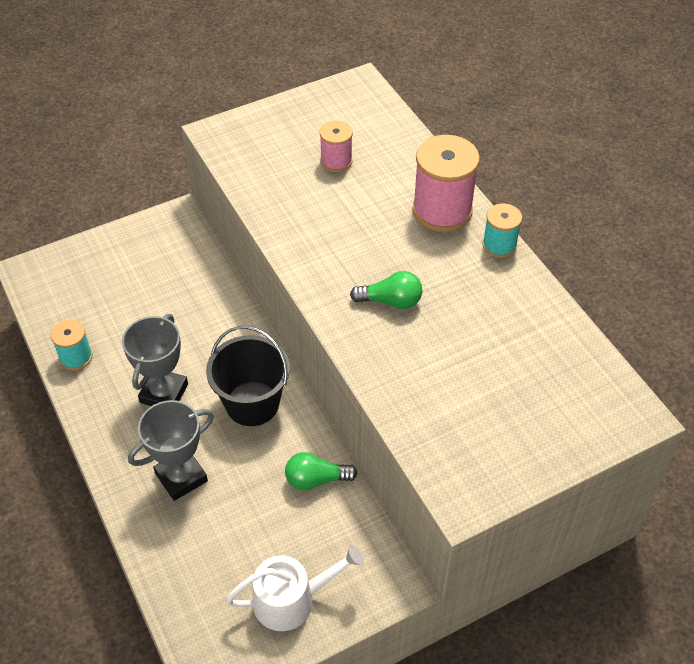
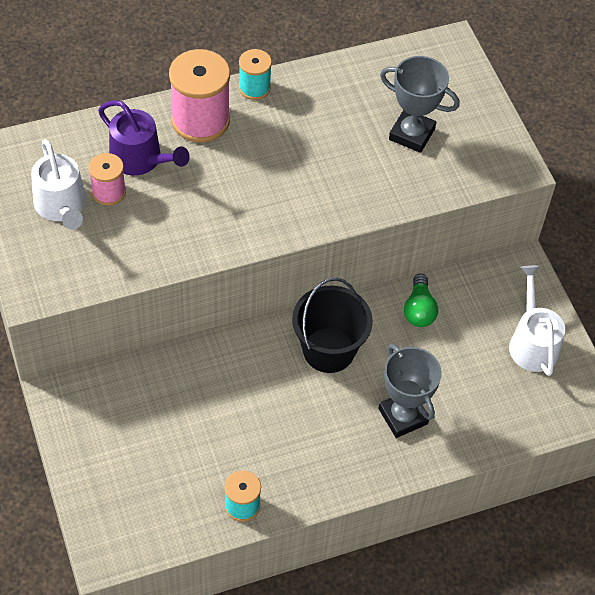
camera: 85 degrees left, 5 degrees up
(164, 393) = (303, 425): grey trophy -> grey trophy (411, 134)
(313, 134) = (61, 206): none -> white watering can
(381, 176) = (140, 159): none -> purple watering can
(390, 301) = (305, 178): green light bulb -> none

